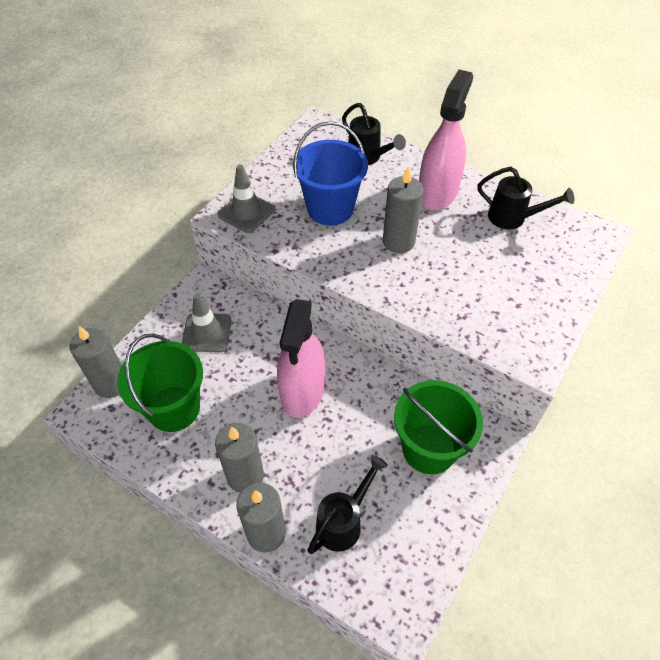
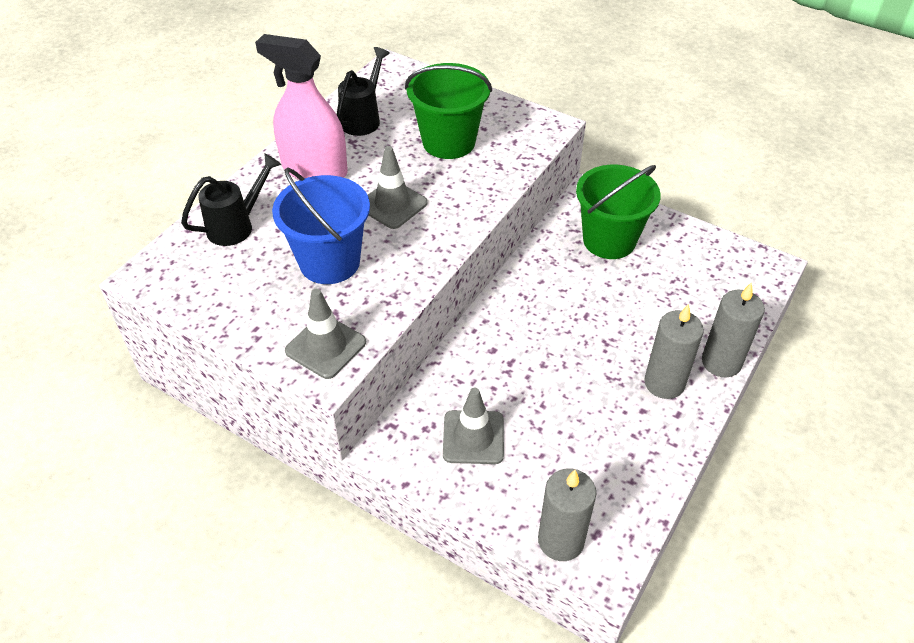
camera: 90 degrees left, 5 degrees down
(174, 408) = (590, 461): green bucket -> green bucket (449, 142)
(302, 390) = (553, 337): pink spray bottle -> none
(344, 521) = (695, 303): black watering can -> none
(398, 242) = (392, 204): grey candle -> grey traffic cone

